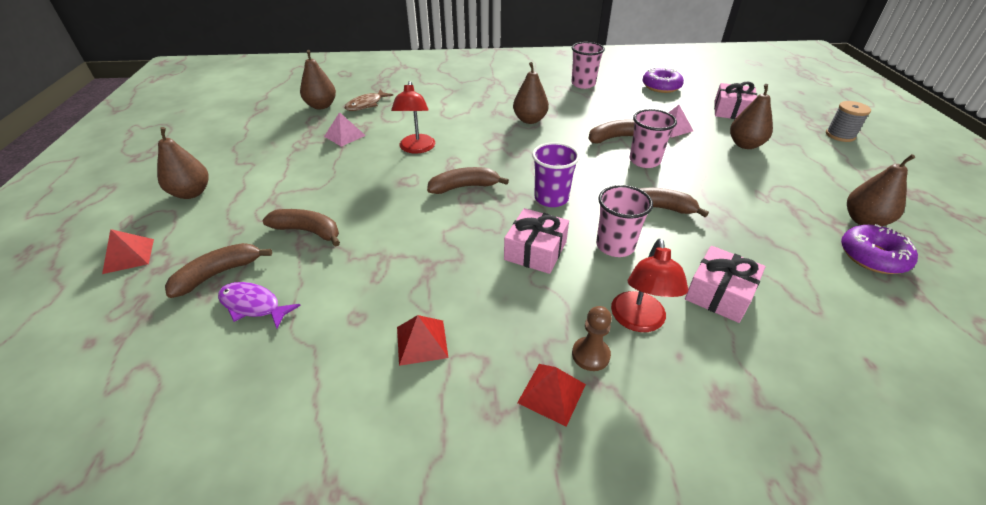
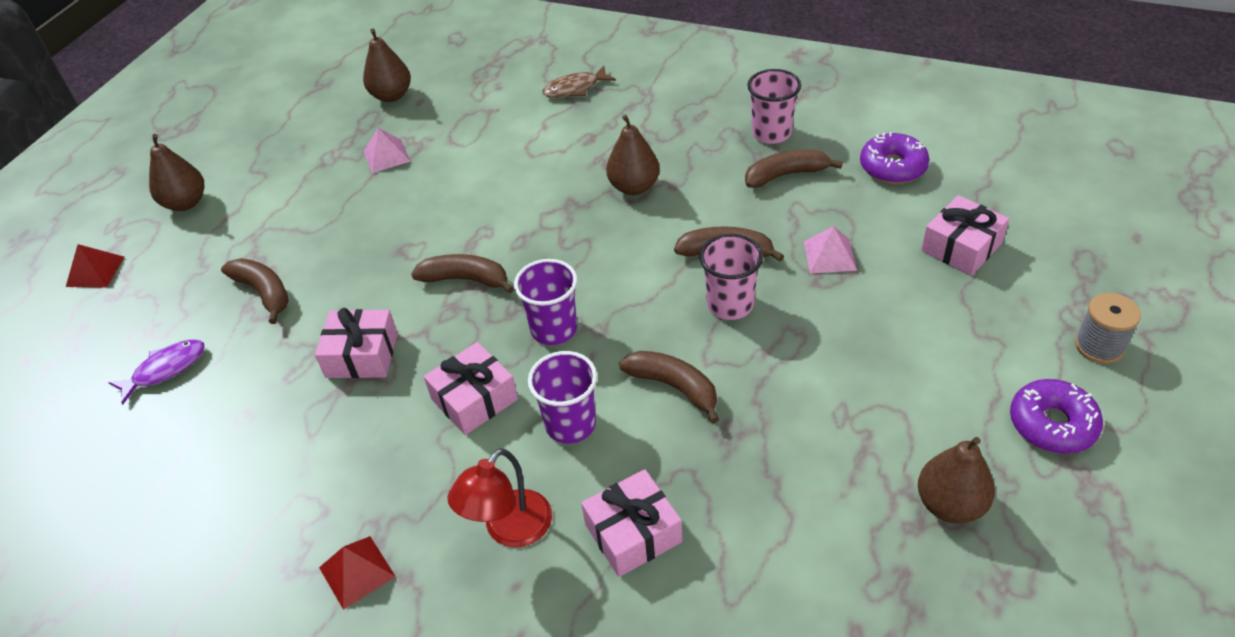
camera: 30 degrees right, 5 degrees up
(219, 274) = (157, 320): brown banana -> brown banana (786, 175)
(253, 305) = (165, 369): purple fish -> purple fish turned 90 degrees clockwise
(366, 105) = (445, 106): brown fish -> brown fish (575, 88)
(416, 148) = (454, 200): red lamp -> none
(421, 342) = (282, 468): red pyramid -> none
(425, 248) = (362, 355): none -> pink gift
(590, 355) = (426, 547): brown pawn -> none
(615, 246) = (570, 424): pink cup -> purple cup
(745, 145) = (912, 319): brown pear -> none
(872, 256) = (894, 560): purple donut -> purple donut (1052, 424)

